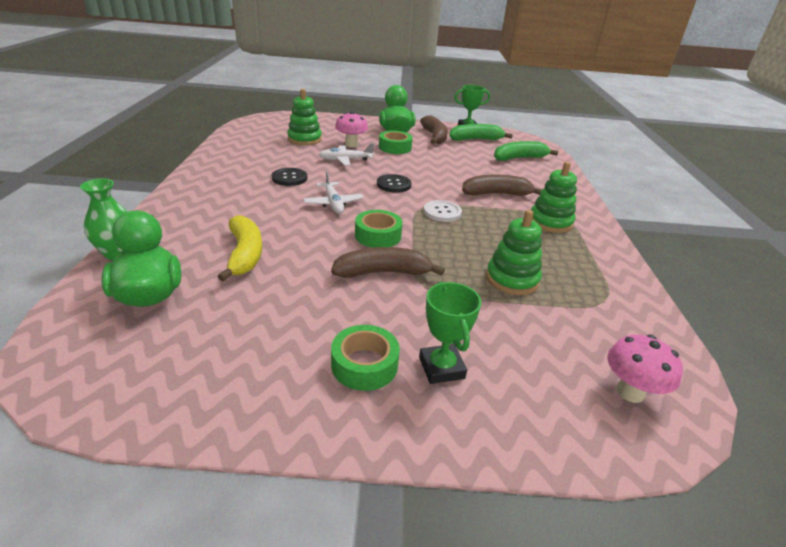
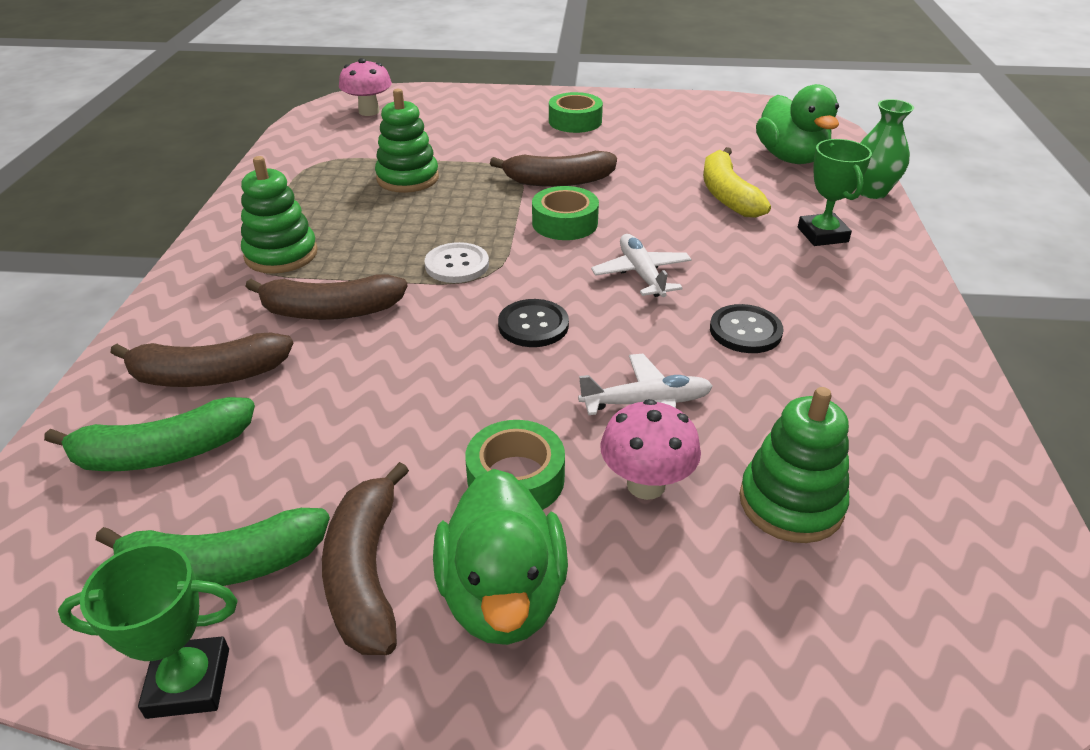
camera: 175 degrees left, 5 degrees up
(441, 368) = (513, 120): green trophy -> green trophy (822, 235)
(527, 175) = (209, 376): none -> brown banana

